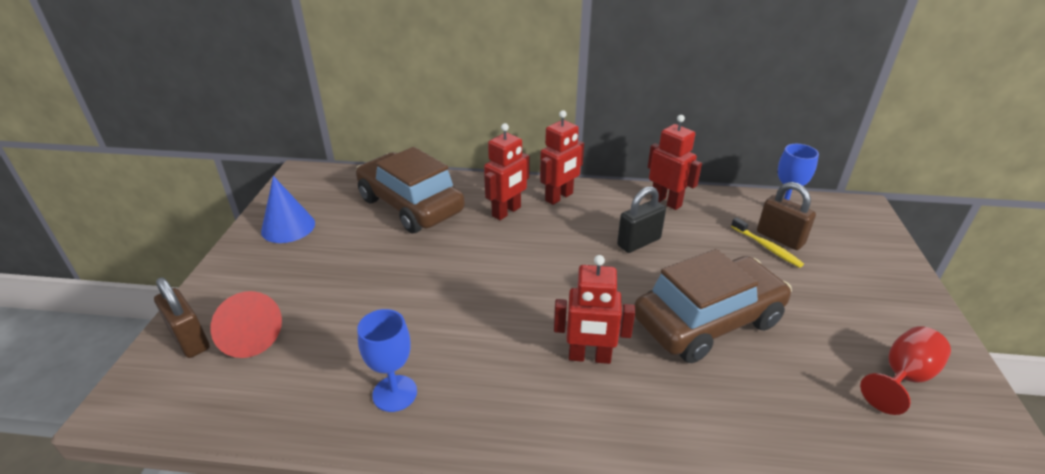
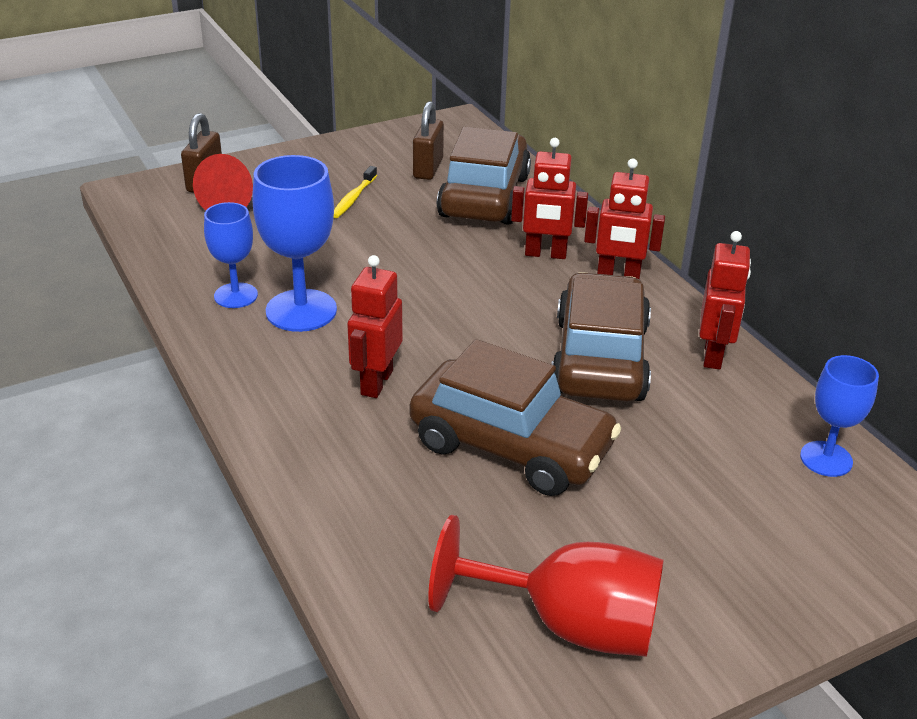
camera: 55 degrees right, 0 degrees up
(288, 227) = (375, 153): blue cone -> none
(457, 360) = (301, 310): none -> blue goblet
(589, 357) = (376, 382): red robot -> red robot turned 45 degrees clockwise
(639, 242) = (600, 358): black padlock -> brown car
(767, 247) = (715, 462): yellow toothbrush -> yellow toothbrush (353, 198)
(780, 238) = (751, 469): brown padlock -> brown padlock (428, 168)
(903, 377) = (569, 624): red goblet -> red goblet, size x1.61

